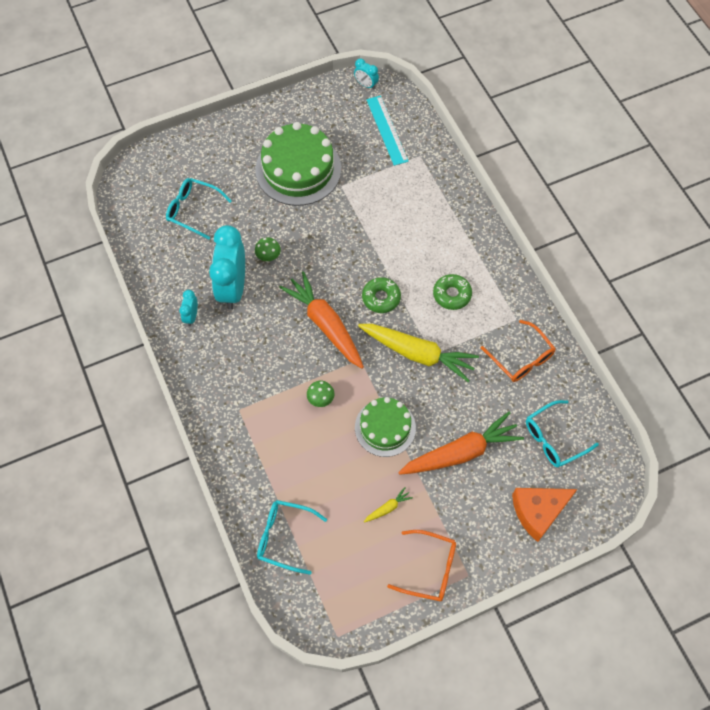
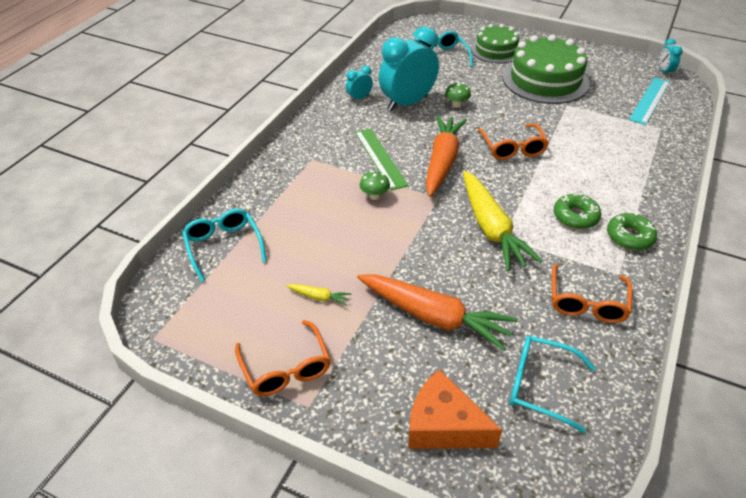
camera: 50 degrees right, 20 degrees down
(282, 362) = (380, 158): none -> green ruler
(354, 267) = (512, 148): none -> orange glasses
(381, 298) = (509, 178): green donut -> green donut (629, 237)
(385, 427) = (395, 249): green cake -> green cake (496, 50)

